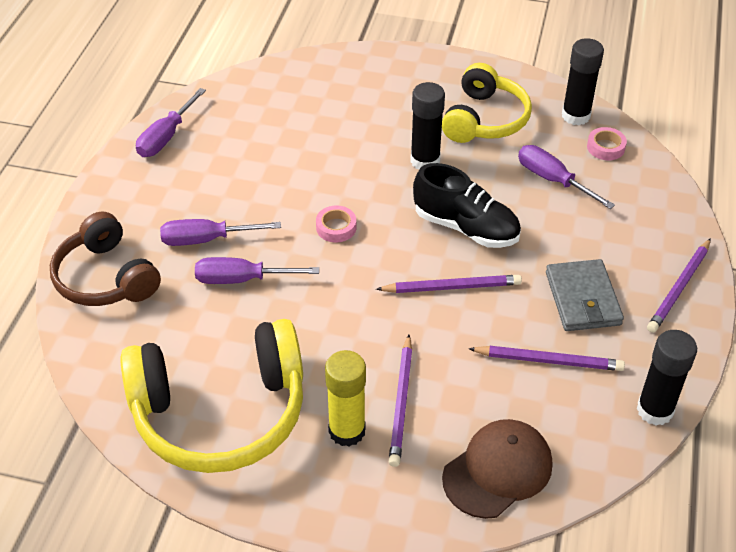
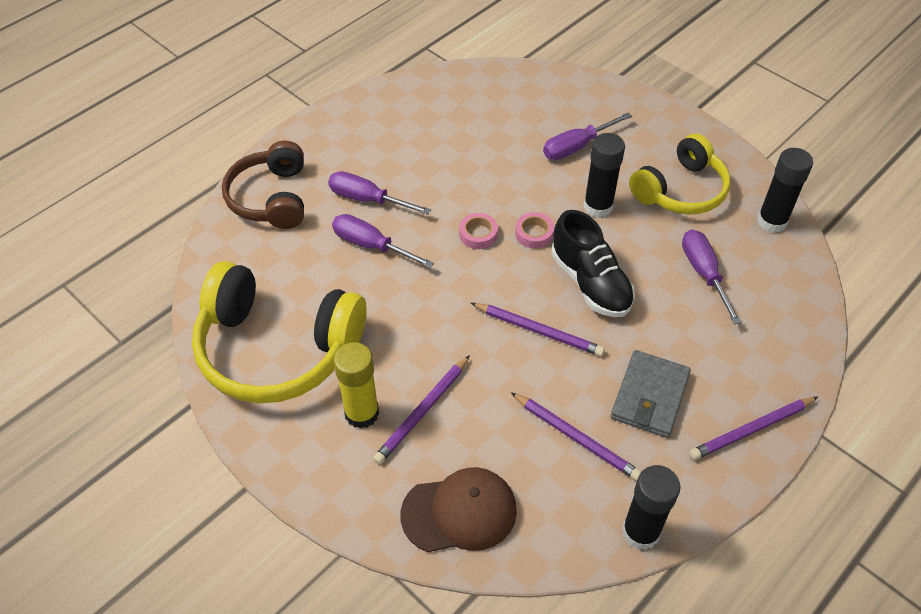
camera: 30 degrees right, 5 degrees up
(166, 137) = (398, 99): purple screwdriver -> purple screwdriver (577, 146)
(605, 147) = (779, 263): pink tape -> pink tape (534, 233)

